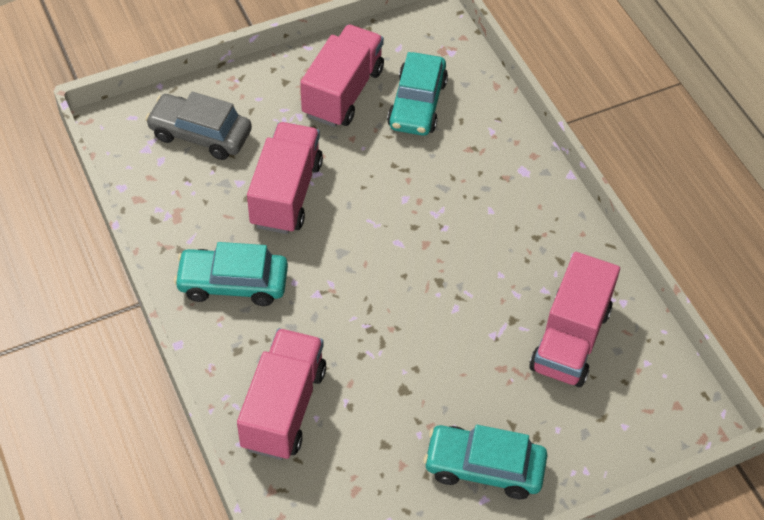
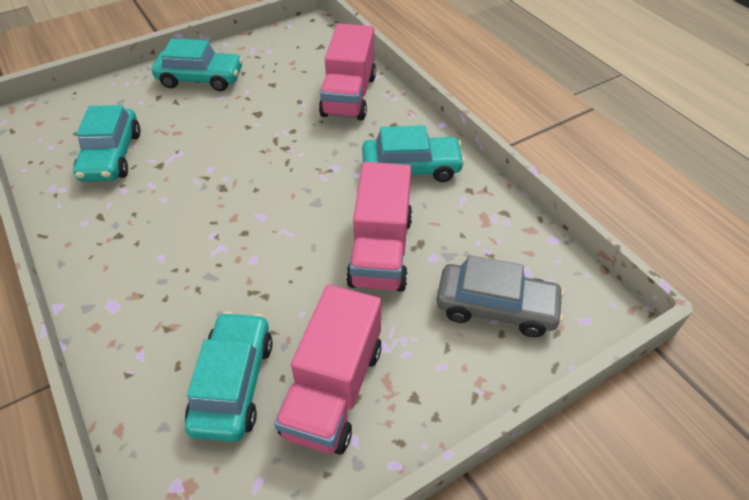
camera: 175 degrees right, 5 degrees down
(570, 339) = (112, 156): pink truck -> turquoise car

